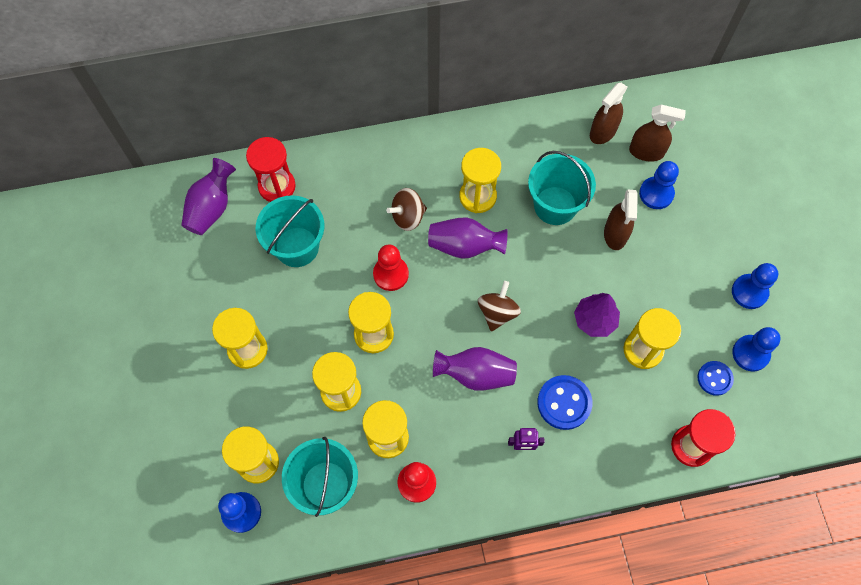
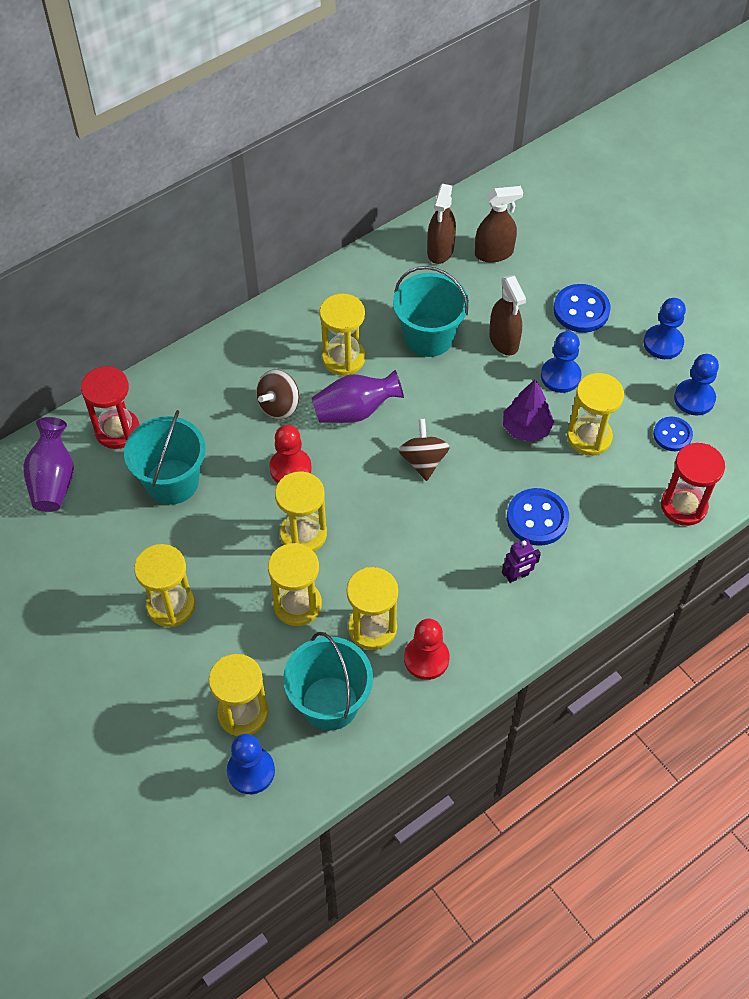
camera: 25 degrees left, 10 degrees down
(475, 374) = (432, 528): purple vase -> none
(656, 193) = (524, 288): blue pawn -> blue pawn (560, 376)
(694, 233) = (581, 310): none -> blue button

